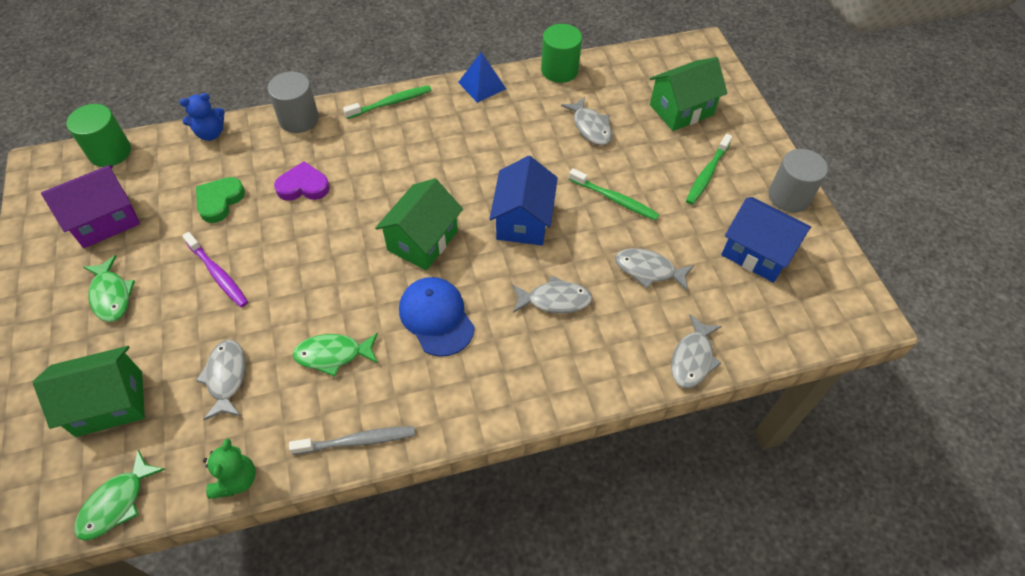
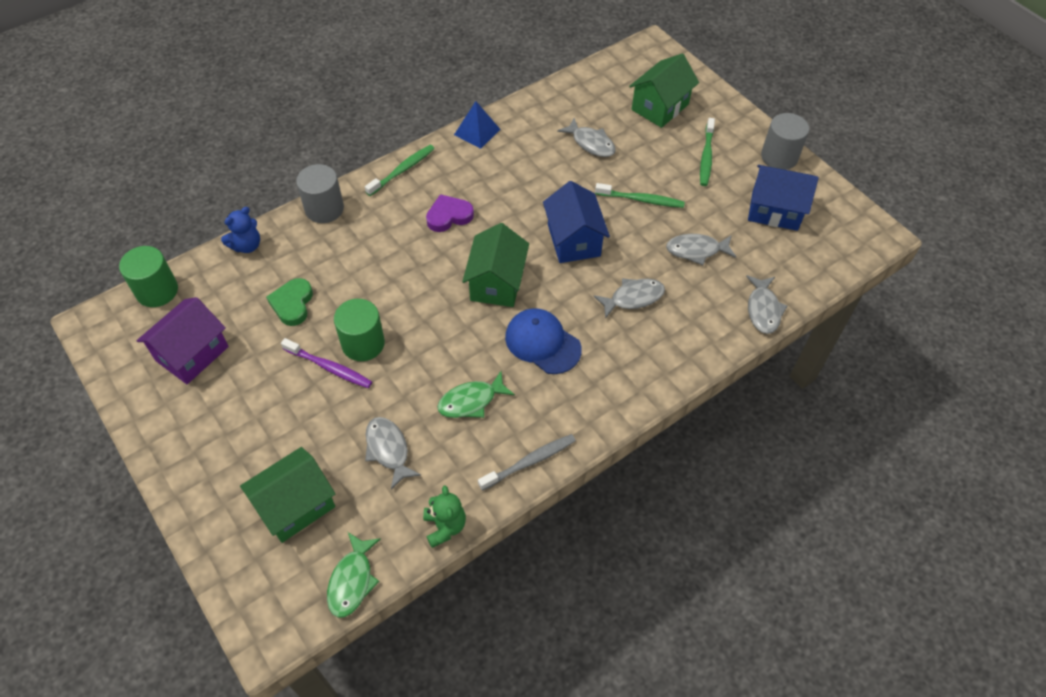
camera: 20 degrees left, 0 degrees up
(111, 295) = (240, 416): green fish -> none
(303, 186) = (363, 268): purple heart -> purple heart (449, 216)
(559, 70) = (539, 99): green cylinder -> green cylinder (363, 343)

